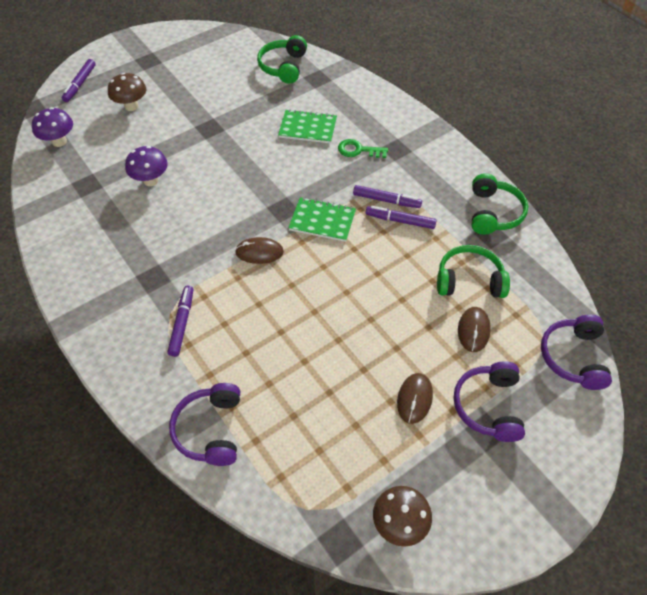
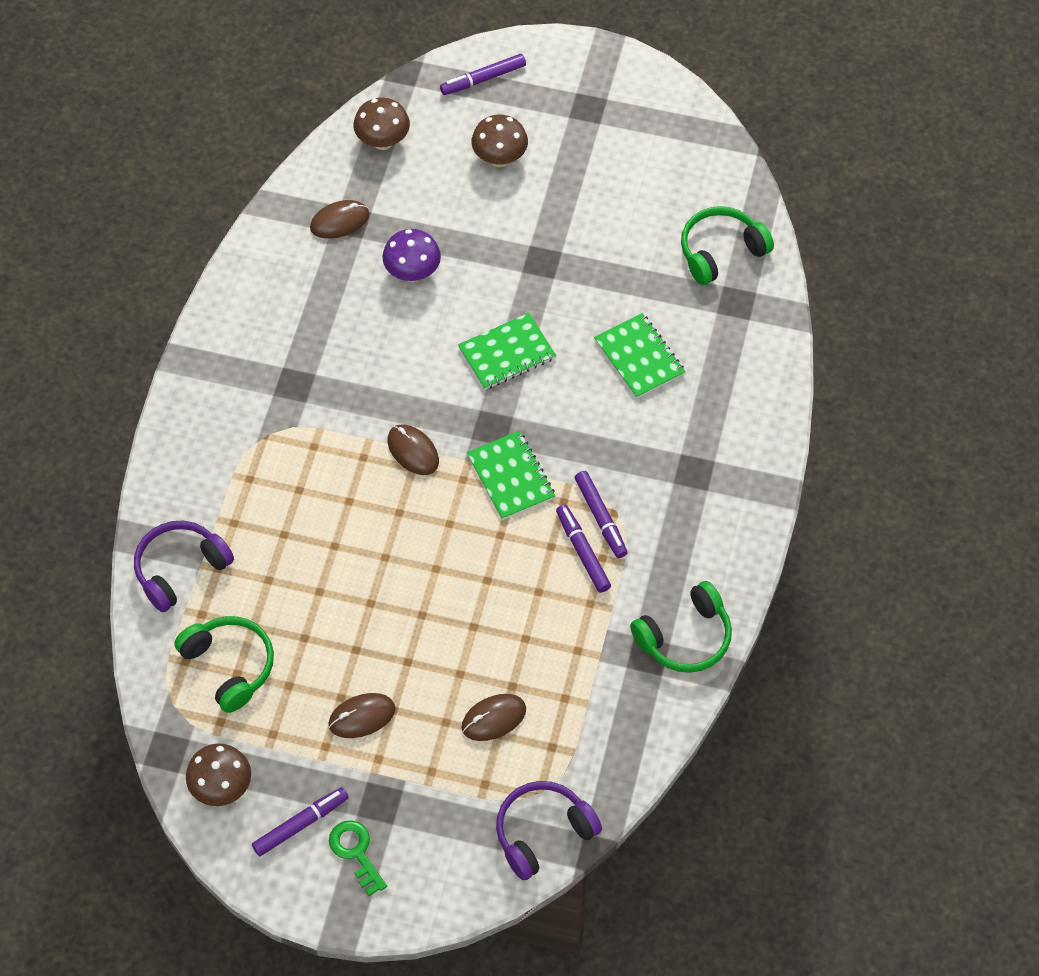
camera: 50 degrees right, 5 degrees up
(59, 141) = (383, 141): purple mushroom -> brown mushroom
(80, 189) = (339, 221): none -> brown mouse
(182, 323) = (267, 454): purple marker -> purple marker (300, 824)
(245, 174) = (507, 353): none -> green notebook
(358, 150) = (653, 435): green key -> green key (356, 852)
(469, 280) = (558, 674): green headphones -> green headphones (229, 666)
(488, 406) = (411, 788): purple headphones -> none

